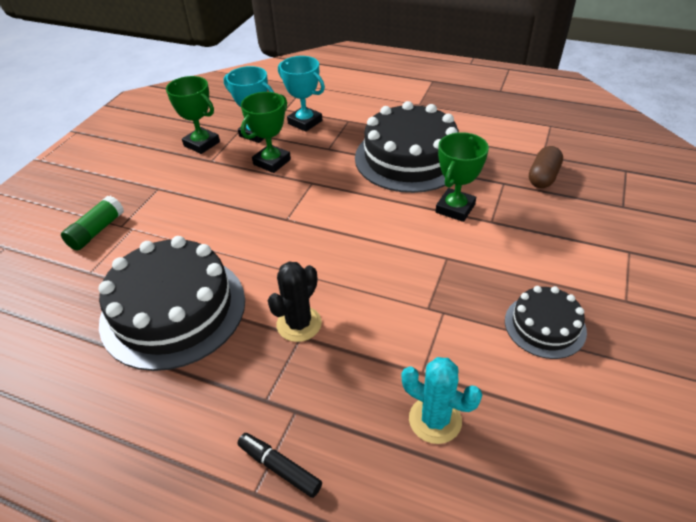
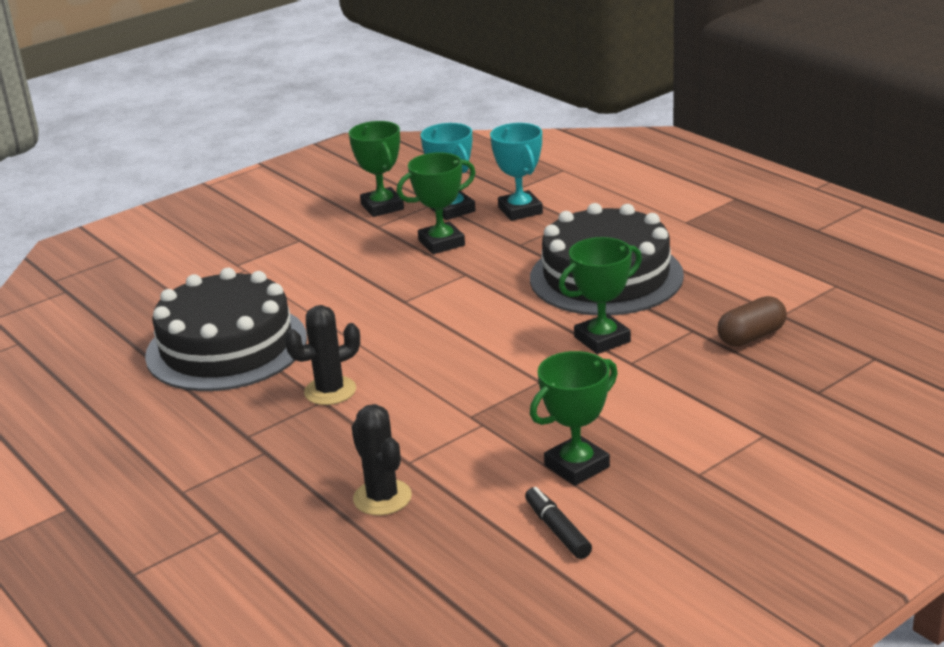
camera: 30 degrees right, 15 degrees down
(97, 231) = (211, 263): green glue stick -> none
(280, 468) = (216, 483): black marker -> black marker (557, 530)
(435, 420) = (382, 498): turquoise cactus -> black cactus
(545, 326) = (577, 466): black cake -> green trophy

